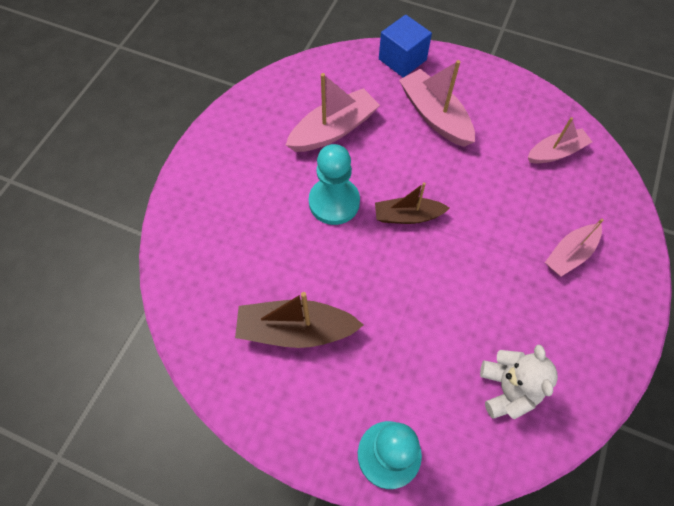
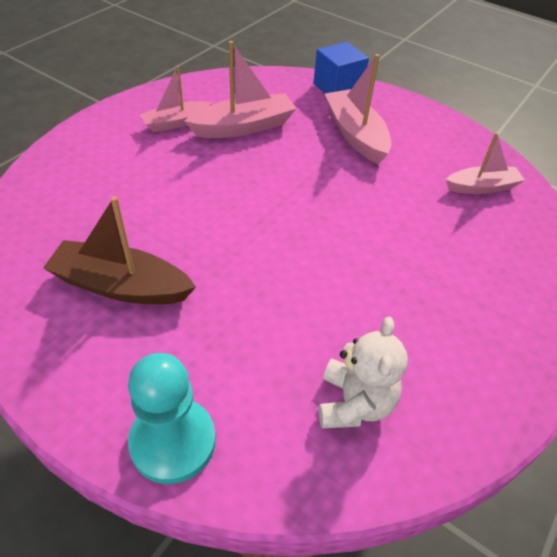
camera: 10 degrees right, 15 degrees down
(334, 202) = (218, 183): turquoise pawn -> none
(407, 216) = (294, 210): brown boat -> none
(570, 254) = (474, 281): pink boat -> pink boat (176, 123)

